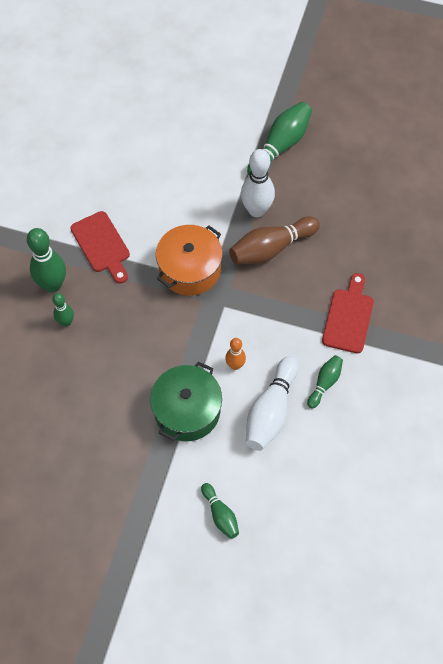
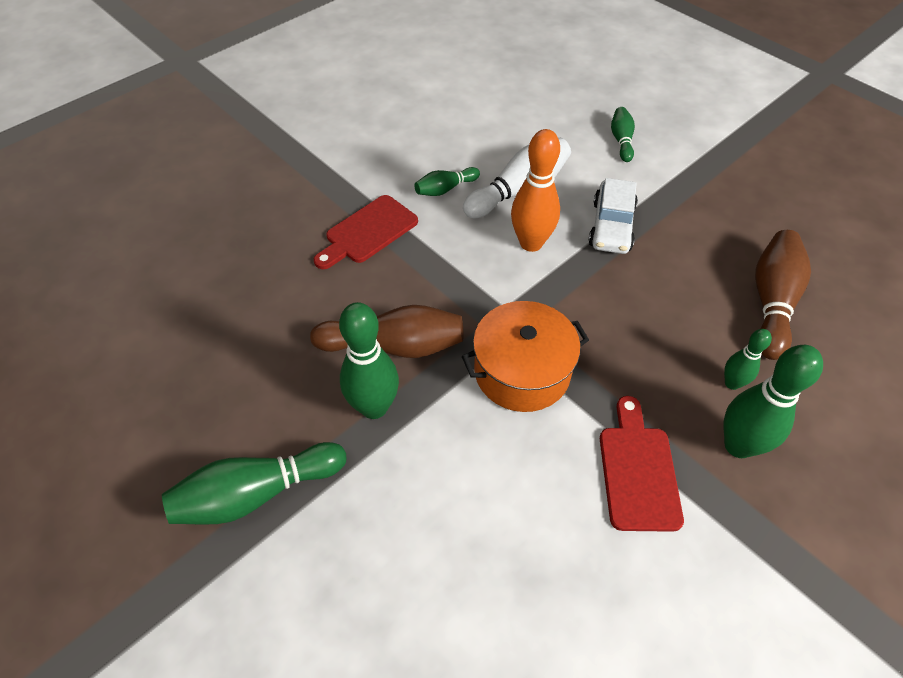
camera: 150 degrees left, 10 degrees down
(55, 397) = (771, 302): none -> brown bowling pin
(187, 410) = (611, 226): green pot -> white car
(235, 365) = (531, 243): orange bowling pin -> orange bowling pin, size x1.79
(256, 210) = (374, 407): white bowling pin -> green bowling pin

